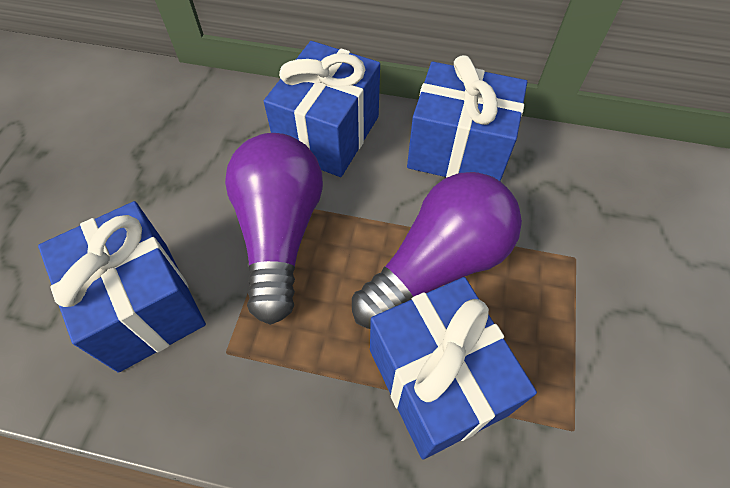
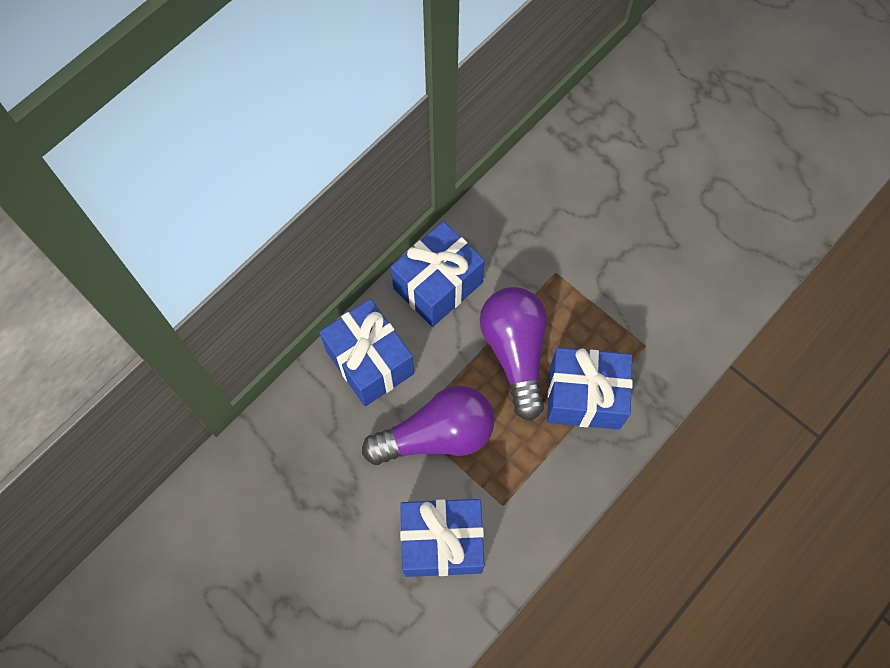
camera: 60 degrees left, 10 degrees up
(280, 233) = (436, 435): purple light bulb -> purple light bulb turned 135 degrees clockwise

